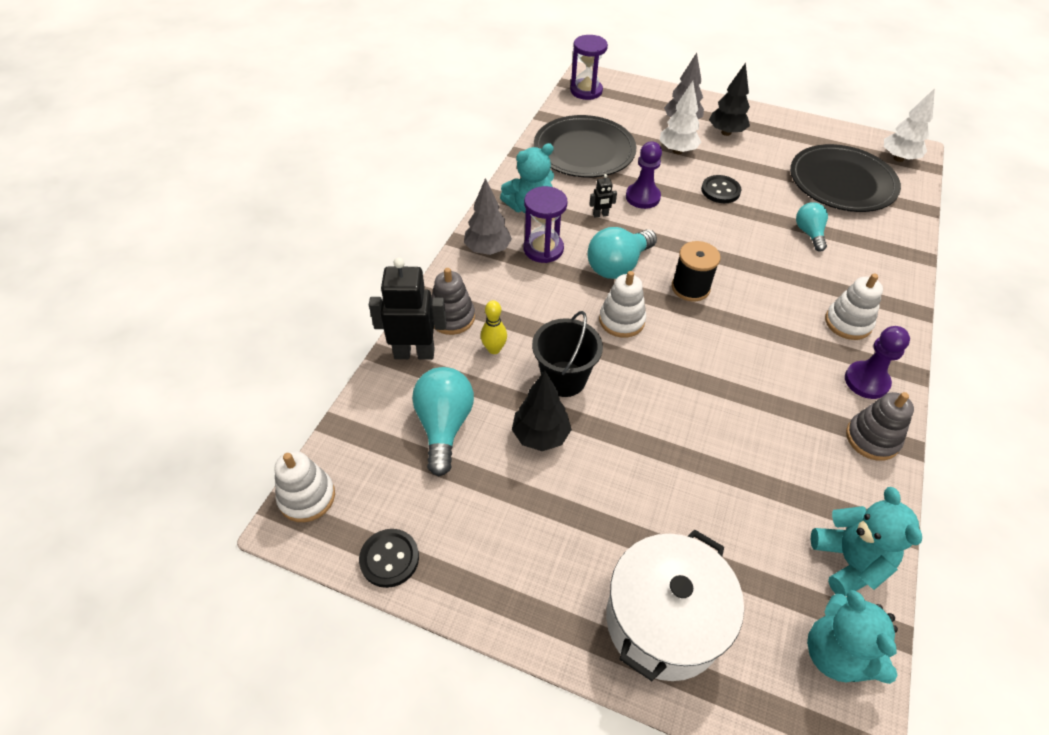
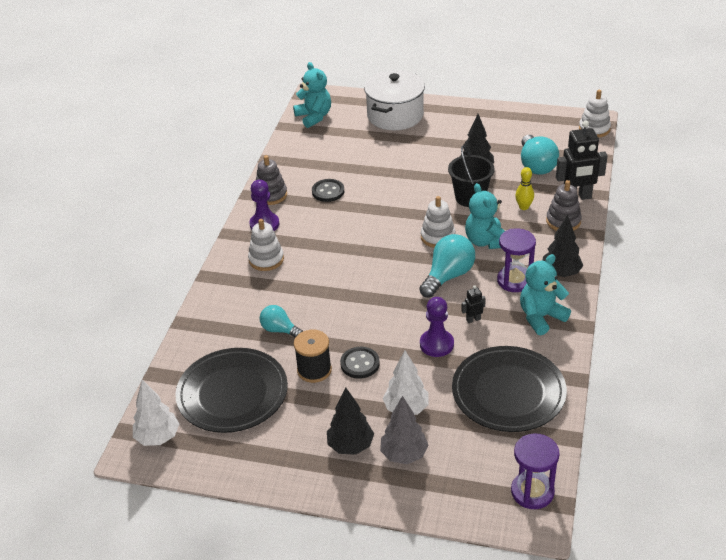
camera: 175 degrees right, 10 degrees down
(389, 559) = (536, 116): black button -> black button (328, 191)
(487, 250) = (561, 273): grey tree -> black tree
(690, 288) = (387, 267): black spool -> black spool (314, 370)
(809, 233) = (280, 330): turquoise light bulb -> turquoise light bulb turned 135 degrees clockwise
(849, 561) = (300, 145): turquoise teddy bear -> turquoise teddy bear (486, 241)

